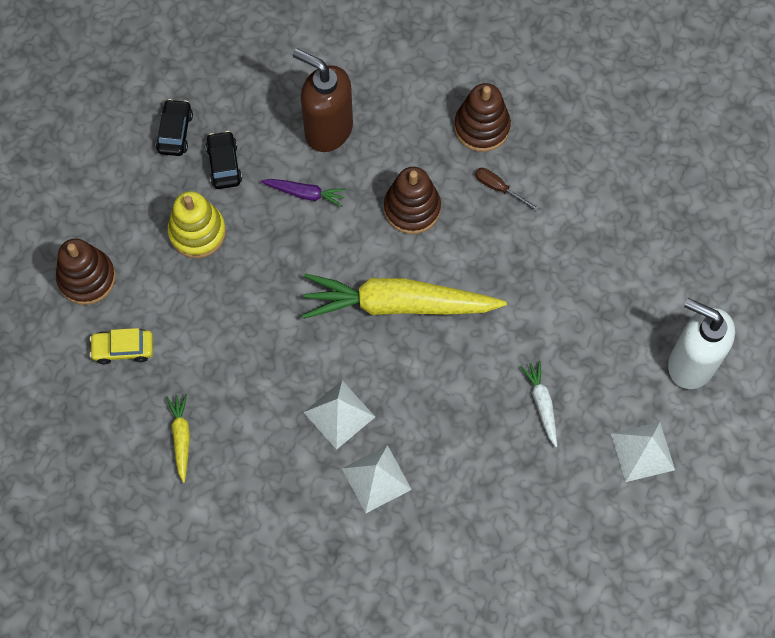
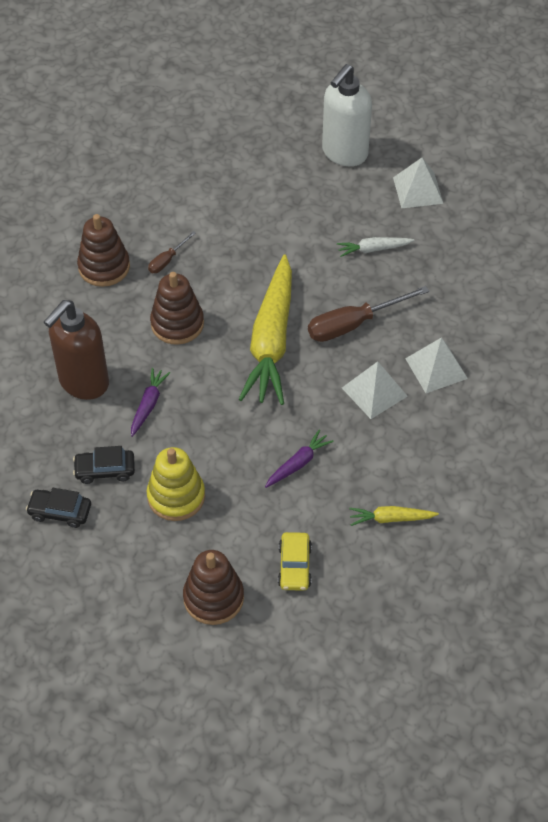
camera: 85 degrees left, 15 degrees down
(243, 343) = (298, 463): none -> purple carrot
(429, 388) = (353, 324): none -> brown screwdriver

